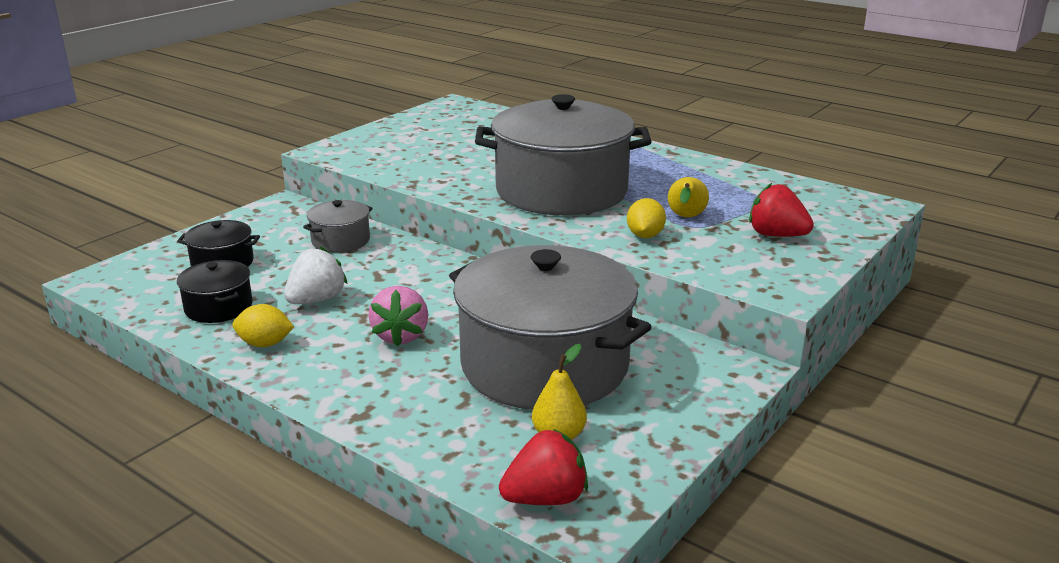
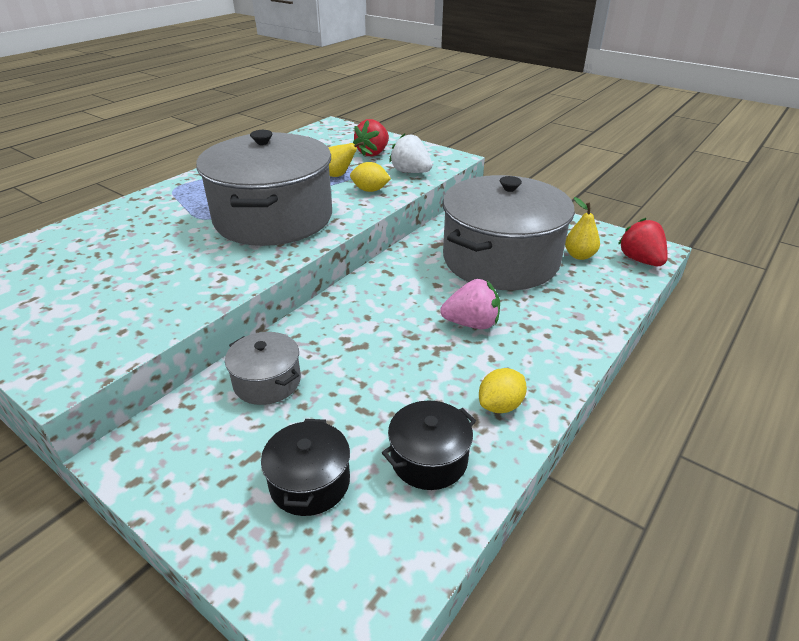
camera: 90 degrees left, 10 degrees up
(265, 344) = (500, 405): yellow lemon -> yellow lemon turned 45 degrees clockwise
(316, 300) = (409, 382): white strawberry -> white strawberry (410, 172)

